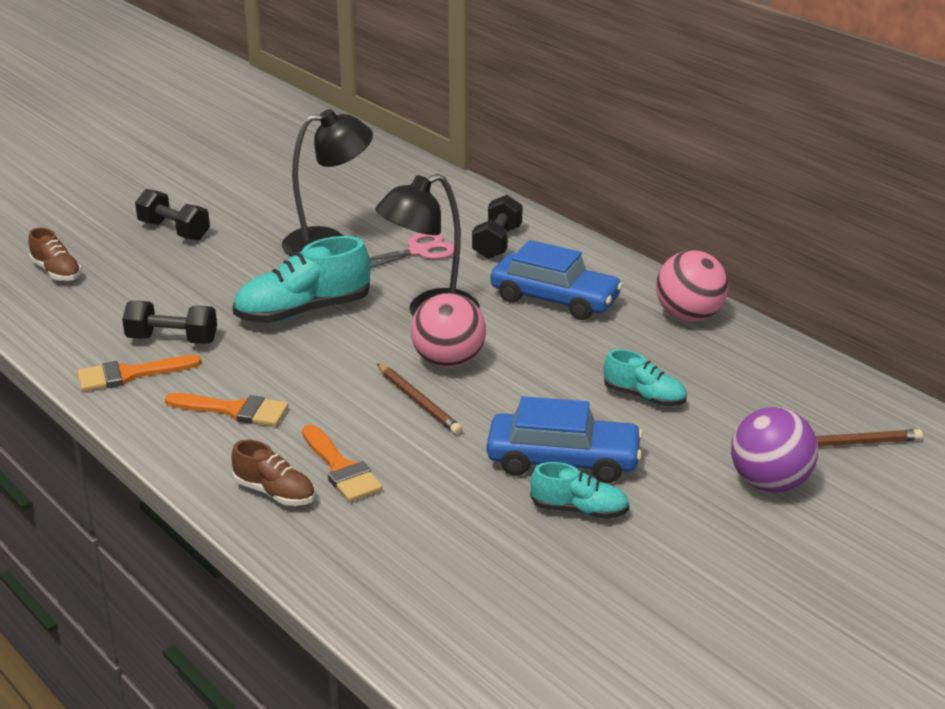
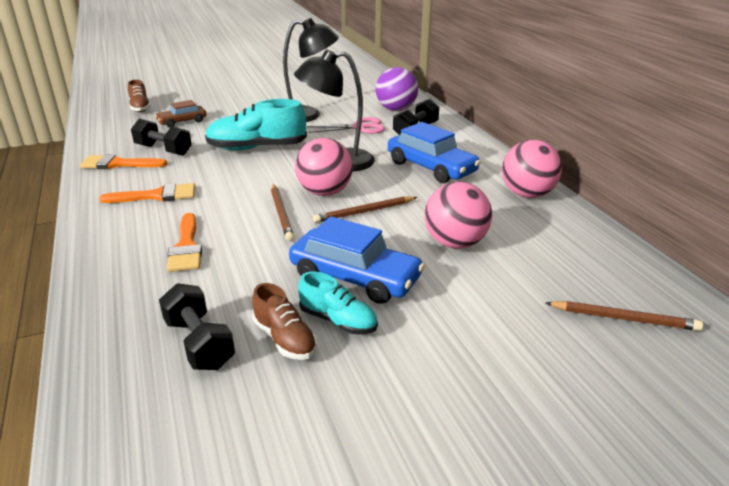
camera: 20 degrees right, 0 degrees up
(150, 286) = (182, 121): none -> brown car
(174, 231) = (225, 98): black dumbbell -> black dumbbell (199, 343)
(235, 410) = (157, 195): orange brush -> orange brush turned 45 degrees counterclockwise
(275, 493) = (125, 253): brown shoe -> brown shoe (284, 339)
(516, 379) = (364, 212): none -> brown pencil
(644, 397) = (455, 243): turquoise shoe -> pink ball
(769, 483) = (526, 337): purple ball -> purple ball (396, 109)

